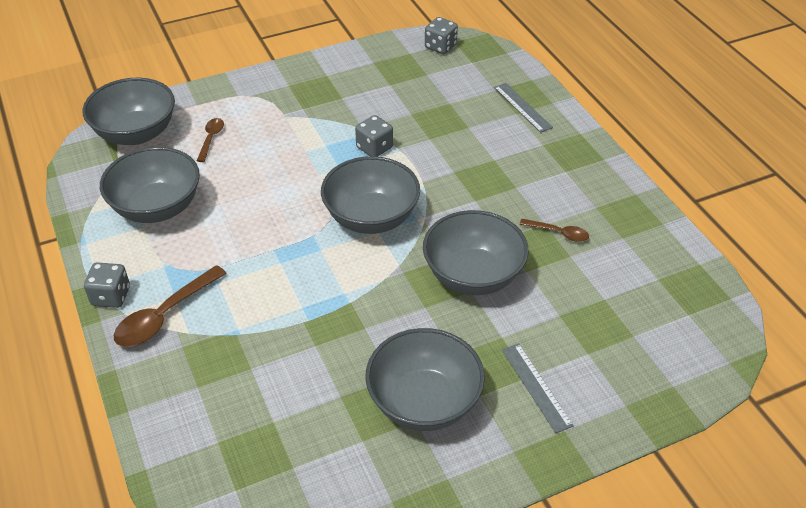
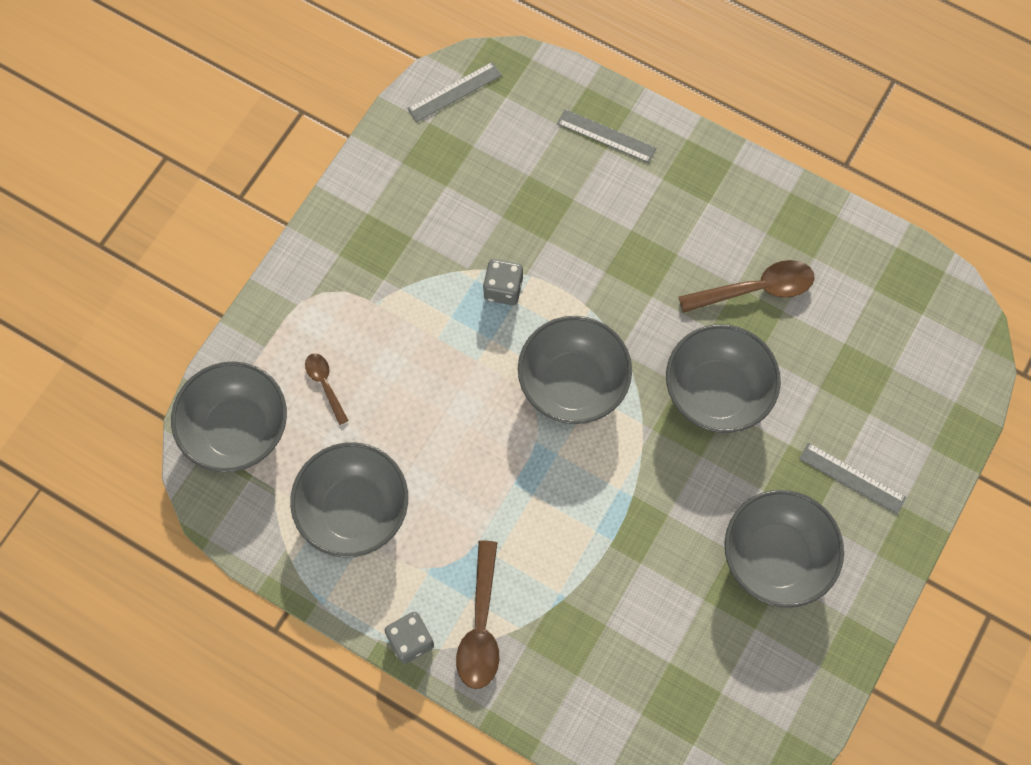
camera: 35 degrees left, 25 degrees up
(440, 46) = (454, 92): grey dice -> grey ruler
(559, 233) = (755, 289): brown spoon -> brown spoon, size x1.77

